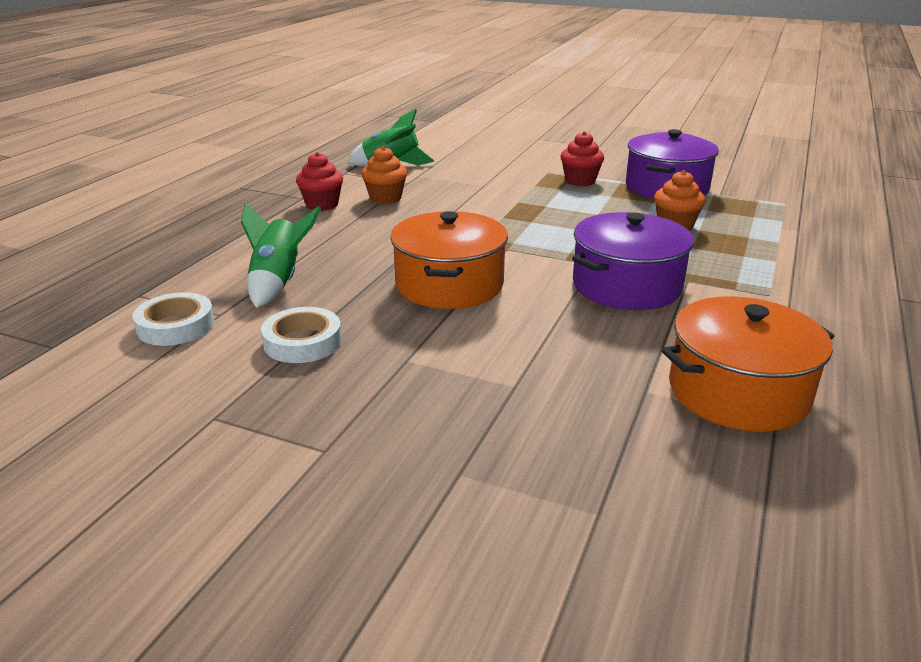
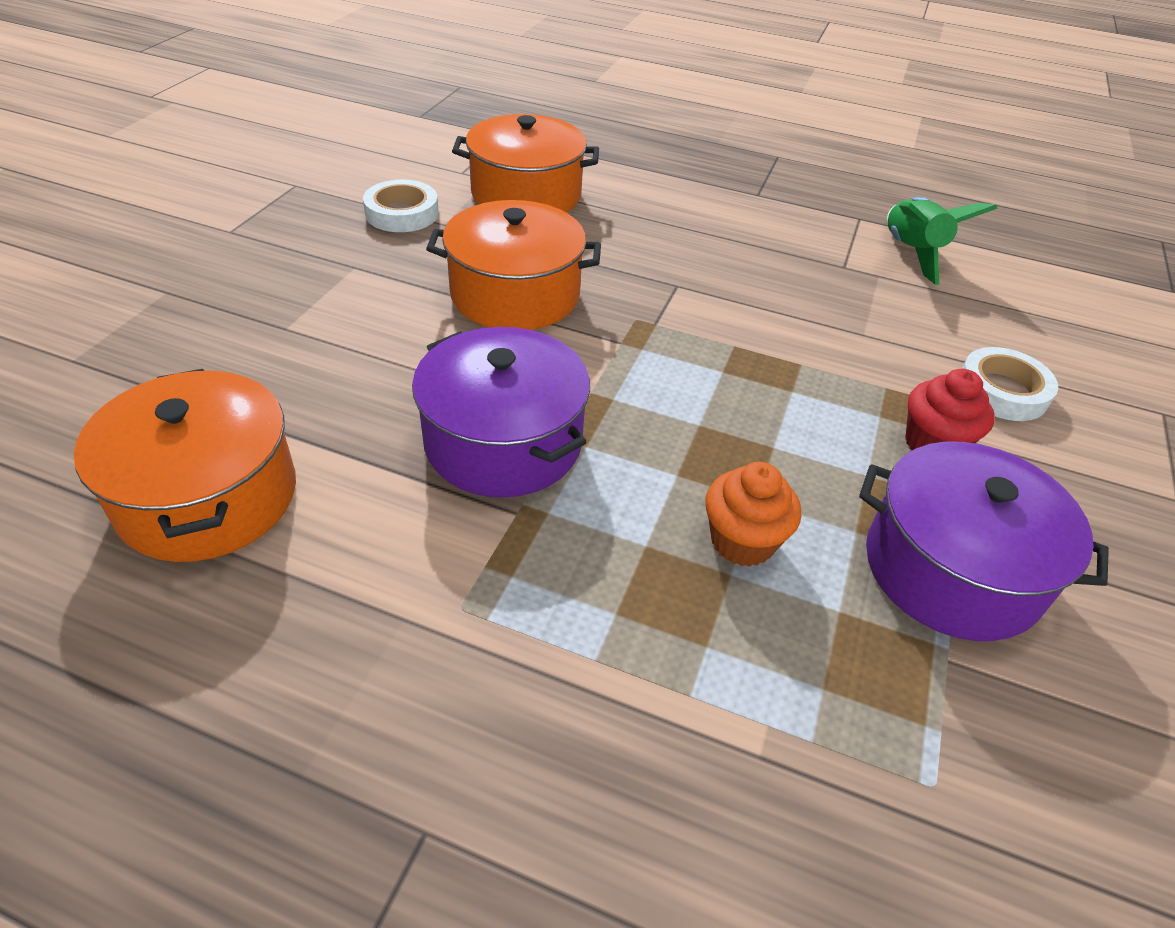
camera: 85 degrees right, 15 degrees up
(176, 326) = (443, 156): white tape -> white tape (1002, 391)
(278, 282) = (526, 194): green rocket -> orange pot
(322, 205) = (738, 207): red cupcake -> none
(385, 198) = (776, 250): orange cupcake -> none

